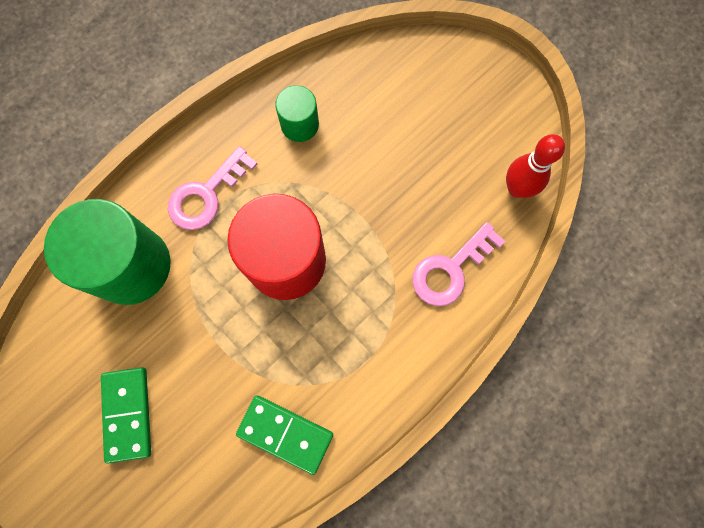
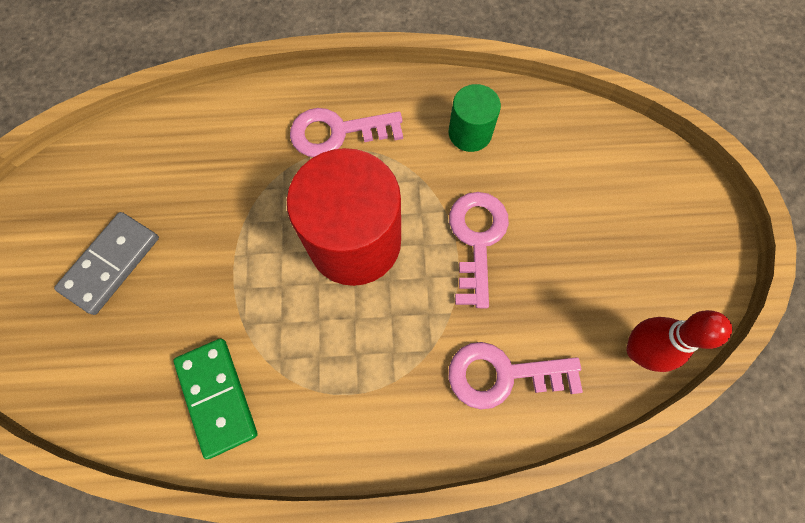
camera: 40 degrees right, 5 degrees down
(127, 414) = (111, 264): green domino -> grey domino
(131, 265) = (225, 144): green cylinder -> none
(365, 196) = (476, 239): none -> pink key

